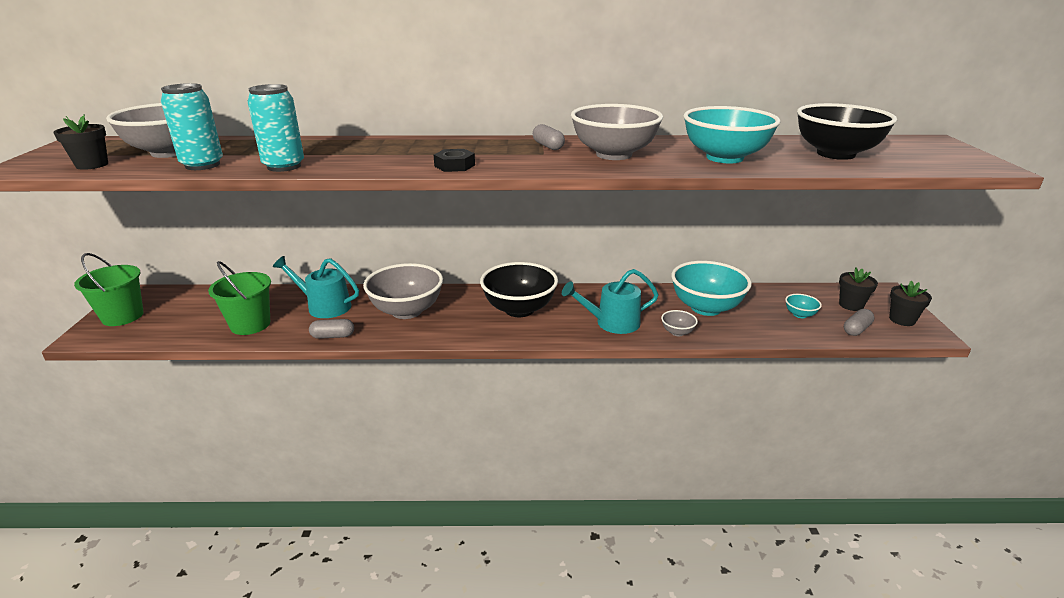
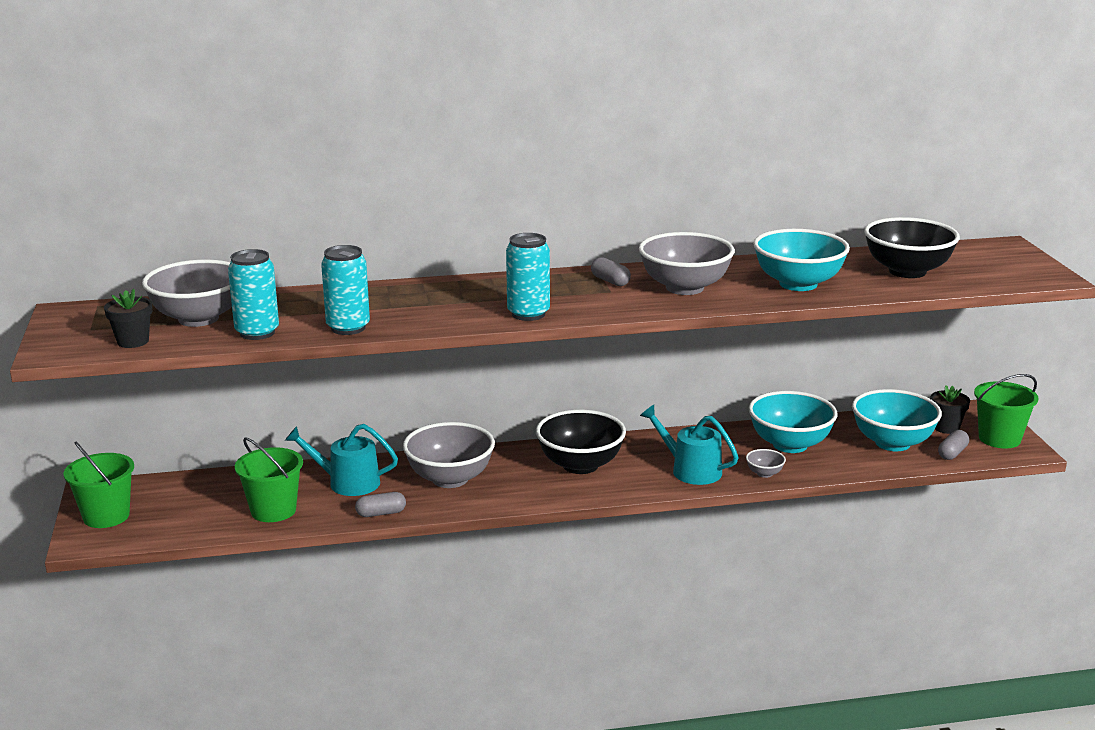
camera: 10 degrees left, 5 degrees down
(454, 166) = (528, 314): black nut -> turquoise can
(612, 323) = (691, 470): turquoise watering can -> turquoise watering can turned 60 degrees clockwise
(800, 314) = (892, 443): turquoise bowl -> turquoise bowl, size x2.30
(902, 320) = (999, 439): black flower pot -> green bucket

